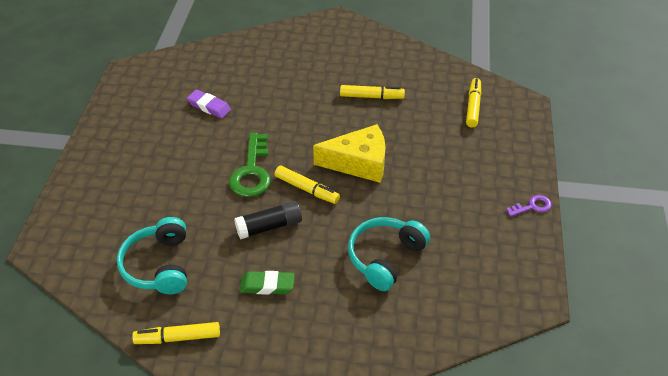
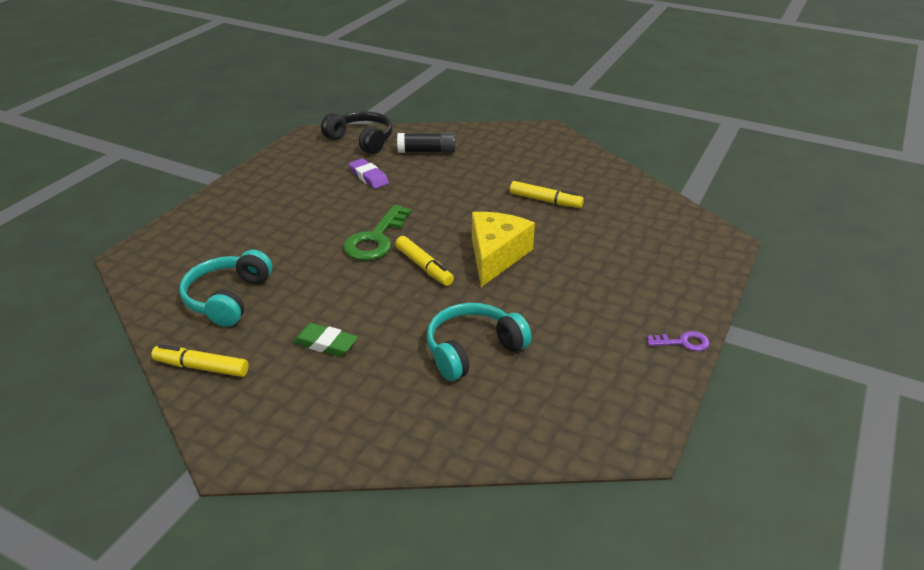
camera: 20 degrees right, 10 degrees down
(179, 66) = (361, 140): none -> black headphones
(269, 227) = (362, 291): black glue stick -> black glue stick (426, 151)
(359, 163) = (496, 256): yellow cheese -> yellow cheese turned 90 degrees counterclockwise
(473, 106) = (659, 231): yellow marker -> none

